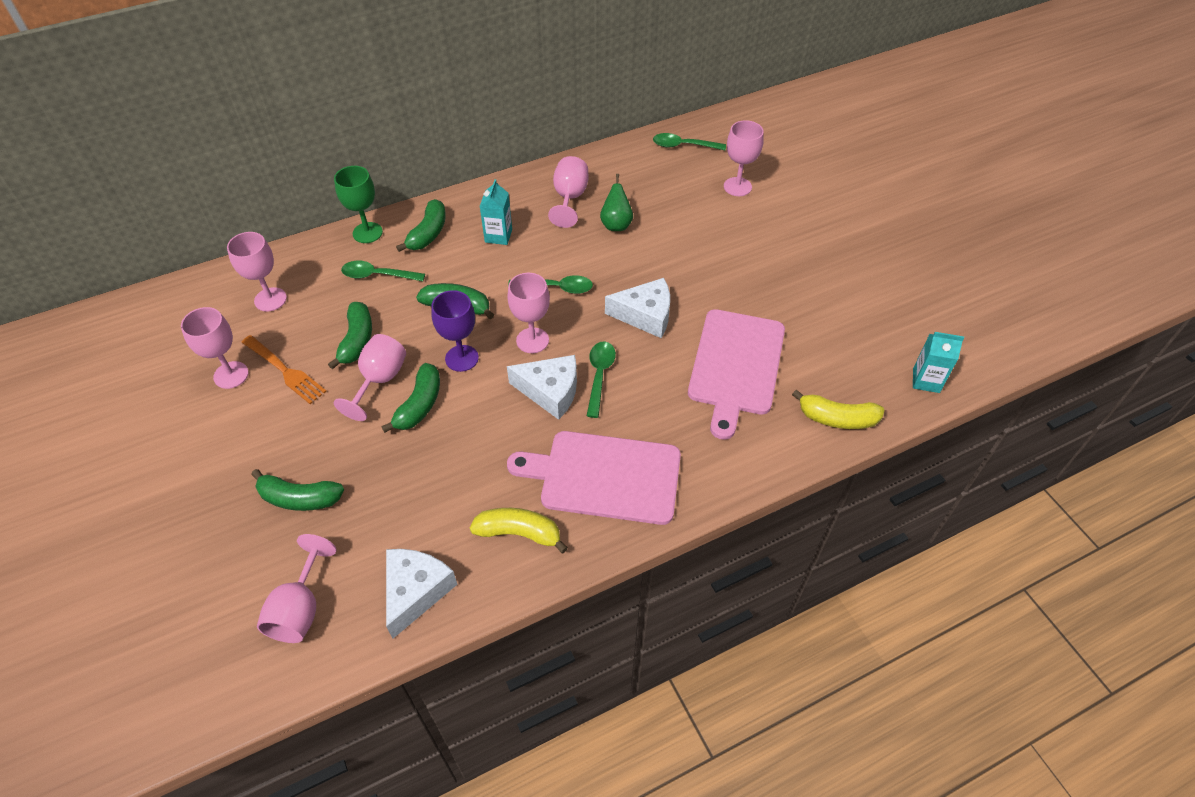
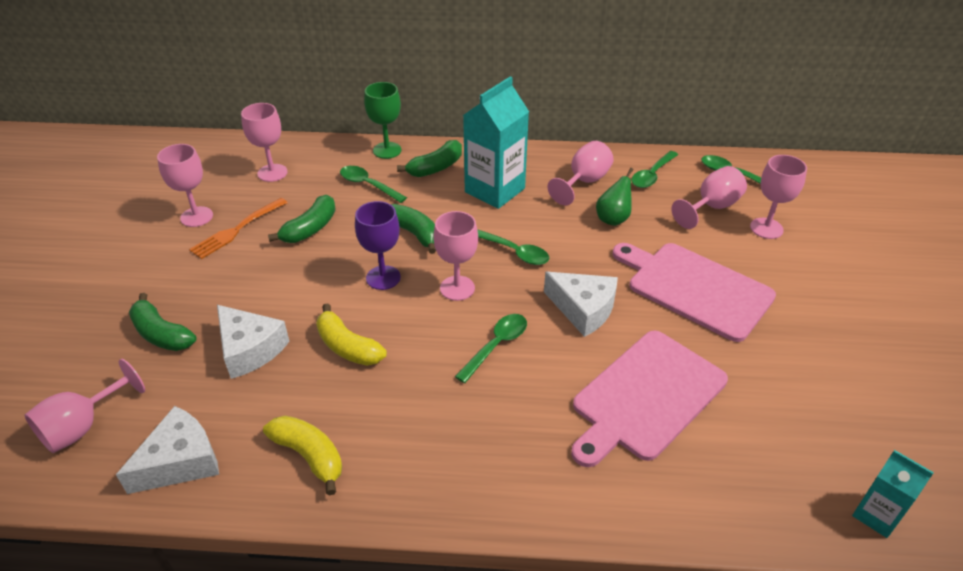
camera: 30 degrees right, 10 degrees down
(285, 371) = (237, 230): orange fork -> orange fork turned 60 degrees clockwise
(379, 380) = (301, 267): pink goblet -> pink goblet (711, 207)
(419, 405) = (316, 301): green banana -> none
(498, 236) = (495, 190): turquoise carton -> turquoise carton, size x1.84
(550, 391) = (439, 340): white cheese -> white cheese (250, 349)
(605, 477) = (429, 443): pink cutting board -> pink cutting board (695, 289)
(621, 170) = (652, 175): none -> green spoon
(837, 418) = (729, 505): yellow banana -> yellow banana (347, 347)

